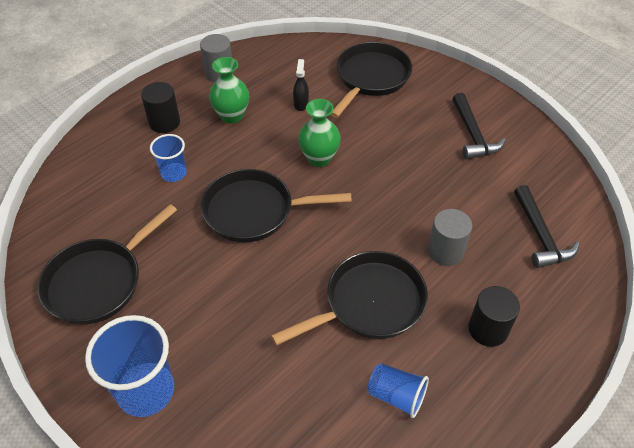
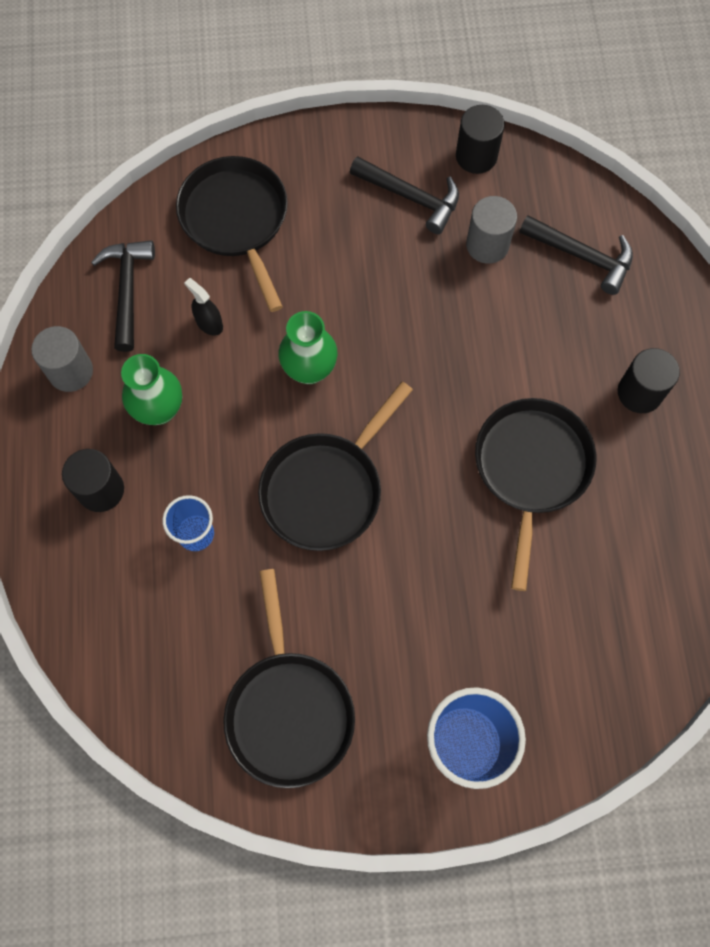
camera: 50 degrees left, 20 degrees up
(285, 65) = (128, 290): none -> black hammer
(396, 396) = (642, 525): blue cup -> none
(445, 251) = (530, 353): grey cylinder -> grey cylinder (487, 245)
(535, 145) = (476, 156): none -> black cylinder

